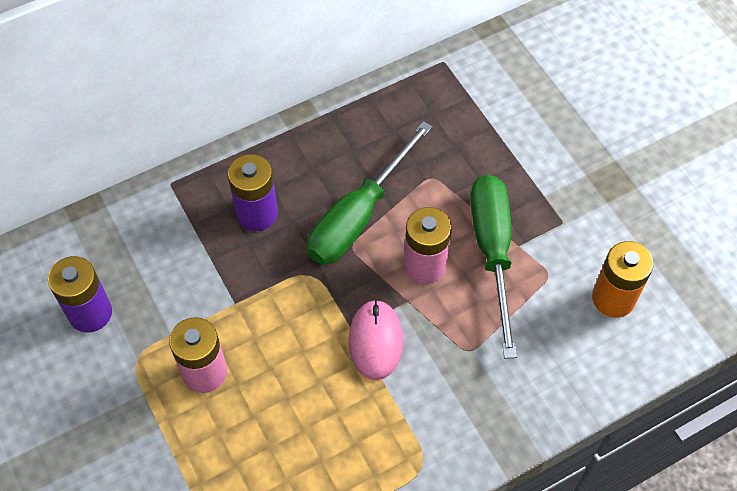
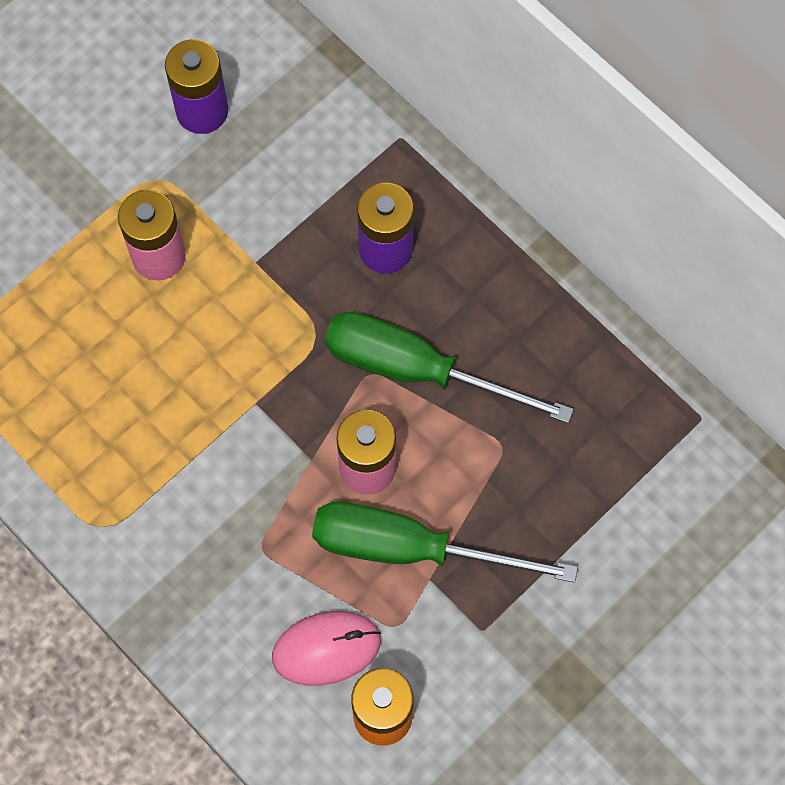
camera: 75 degrees right, 10 degrees up
(375, 341) = (246, 435): pink mouse -> pink mouse (326, 648)
(492, 252) = (410, 548): green screwdriver -> green screwdriver turned 150 degrees counterclockwise

